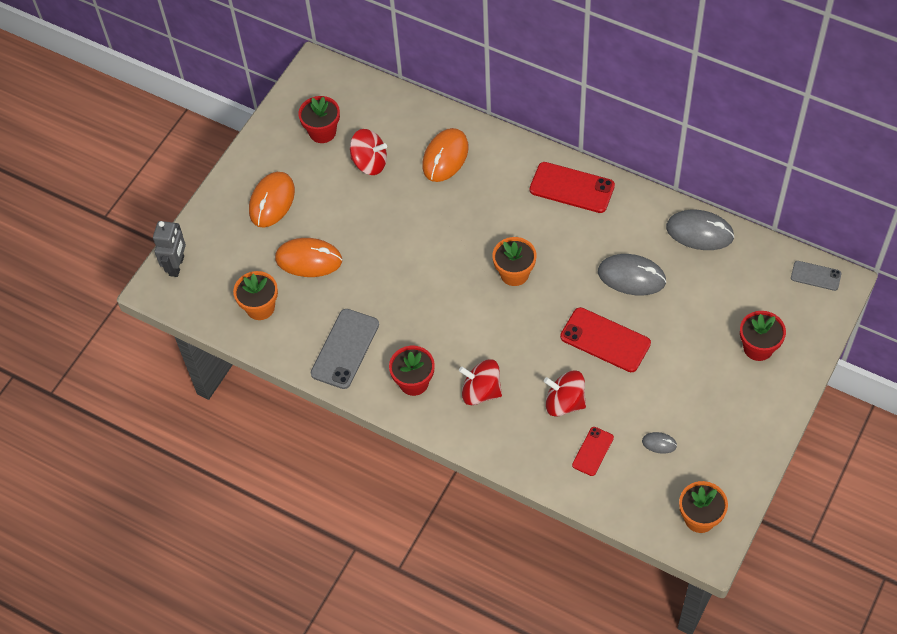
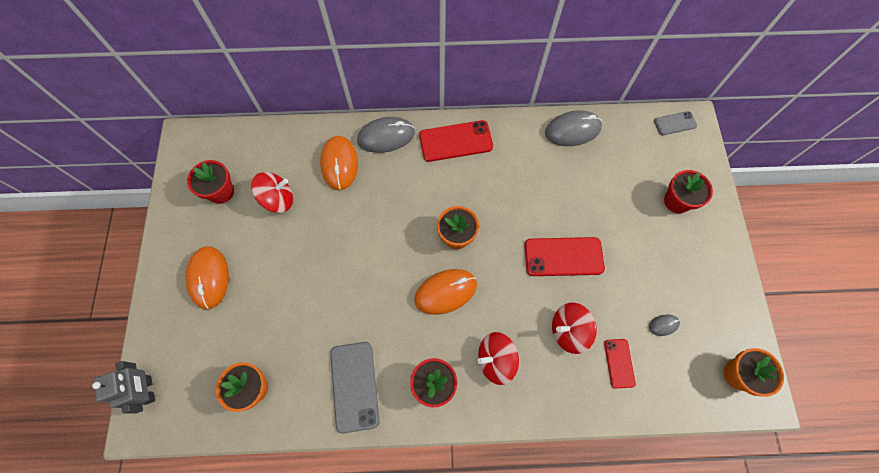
camera: 35 degrees left, 10 degrees up
(309, 259) = (273, 316): orange mouse -> orange mouse (445, 292)
(631, 277) = (548, 192): grey mouse -> grey mouse (386, 136)

